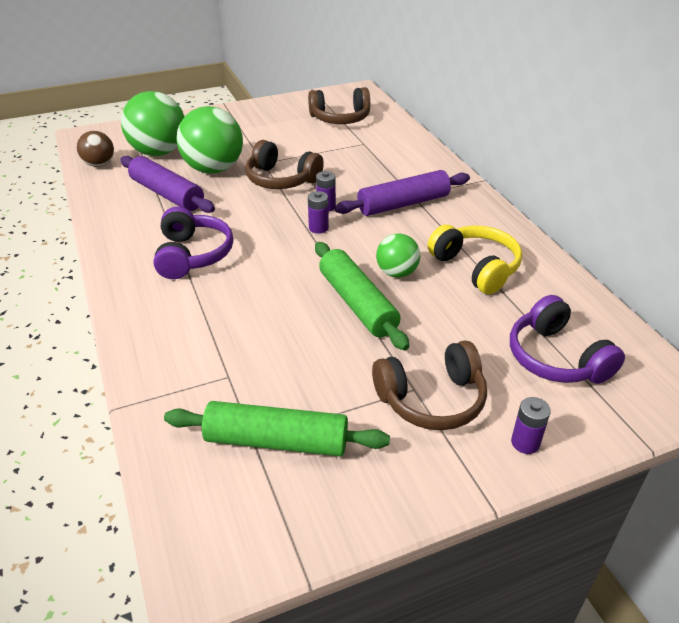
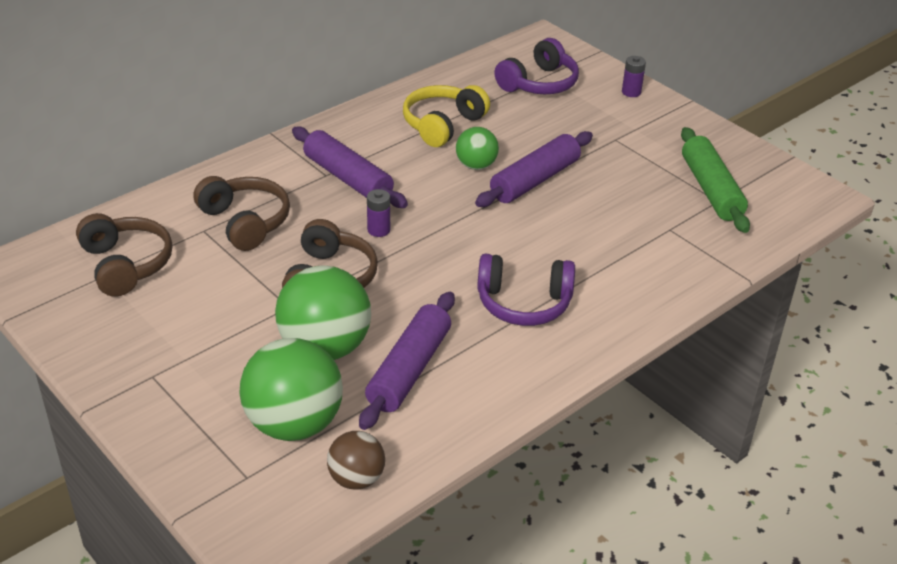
camera: 110 degrees left, 0 degrees up
(192, 255) = (523, 303): purple headphones -> purple headphones turned 150 degrees counterclockwise
(318, 228) = (425, 226): purple battery -> none
(357, 303) = (535, 180): green rolling pin -> purple rolling pin
(431, 399) = (620, 130): brown headphones -> brown headphones (245, 222)

